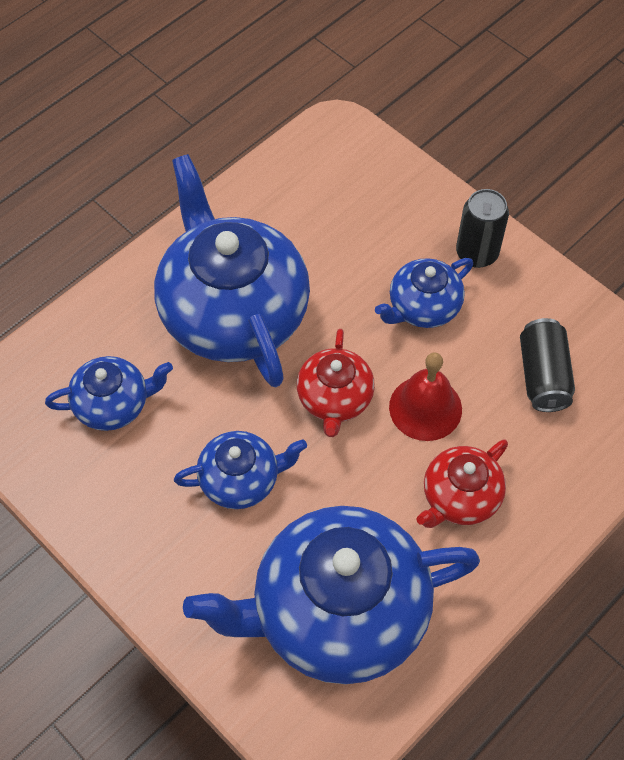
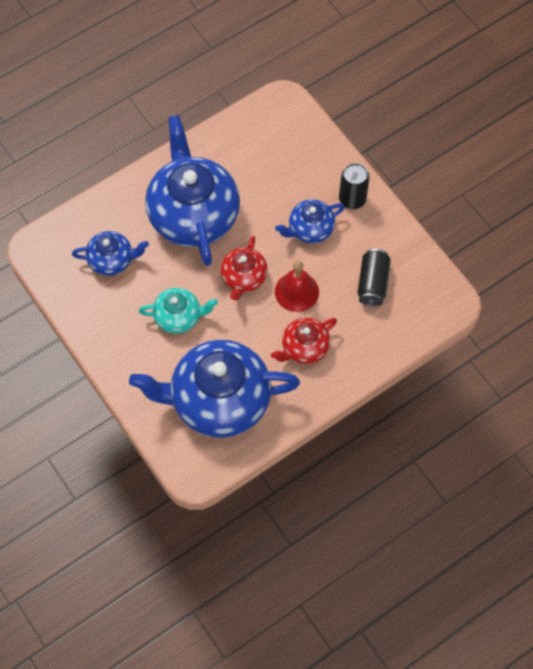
camera: 10 degrees right, 5 degrees up
(241, 480) = (179, 317): blue teapot -> turquoise teapot

